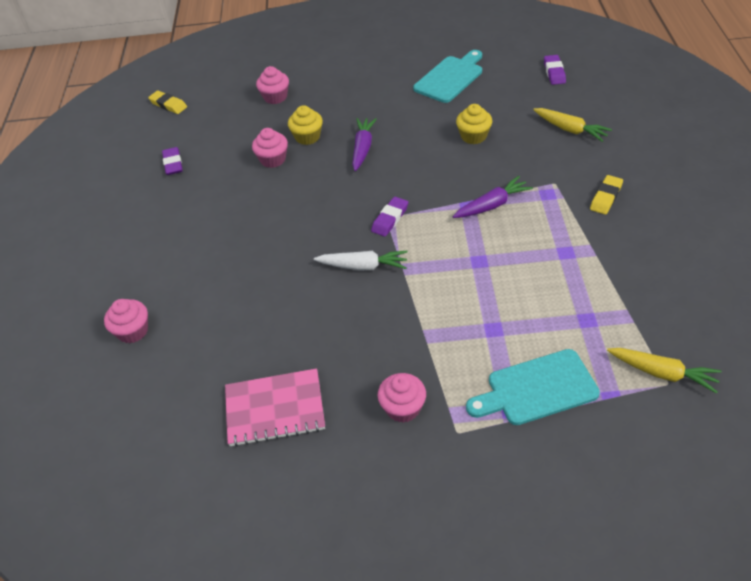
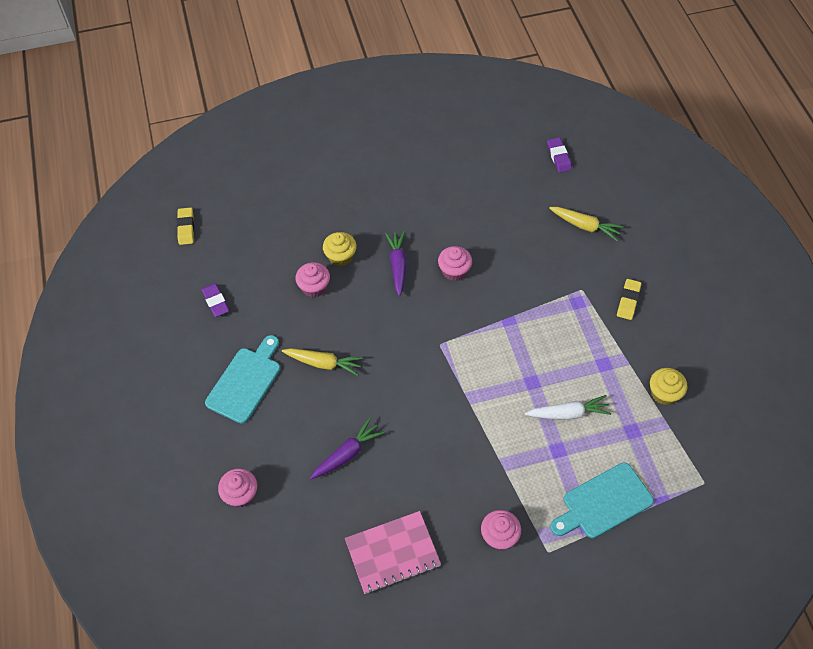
camera: 15 degrees left, 10 degrees up
(168, 105) = (186, 228): yellow eraser -> yellow eraser turned 60 degrees clockwise
(275, 97) = (294, 209): pink cupcake -> pink cupcake (454, 271)
(363, 266) = (431, 399): white carrot -> white carrot (568, 413)
(390, 219) = (443, 345): purple eraser -> none
(450, 78) = (462, 171): turquoise cutting board -> turquoise cutting board (246, 382)
(473, 136) = (498, 241): yellow cupcake -> yellow cupcake (664, 393)
(492, 205) = (531, 320): purple carrot -> purple carrot (347, 454)
(662, 373) = (699, 474): yellow carrot -> yellow carrot (323, 363)

